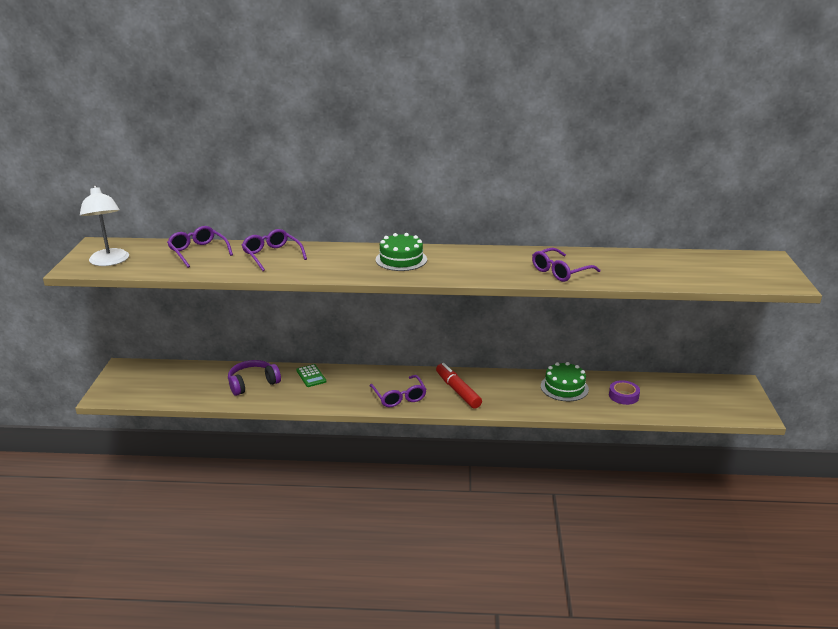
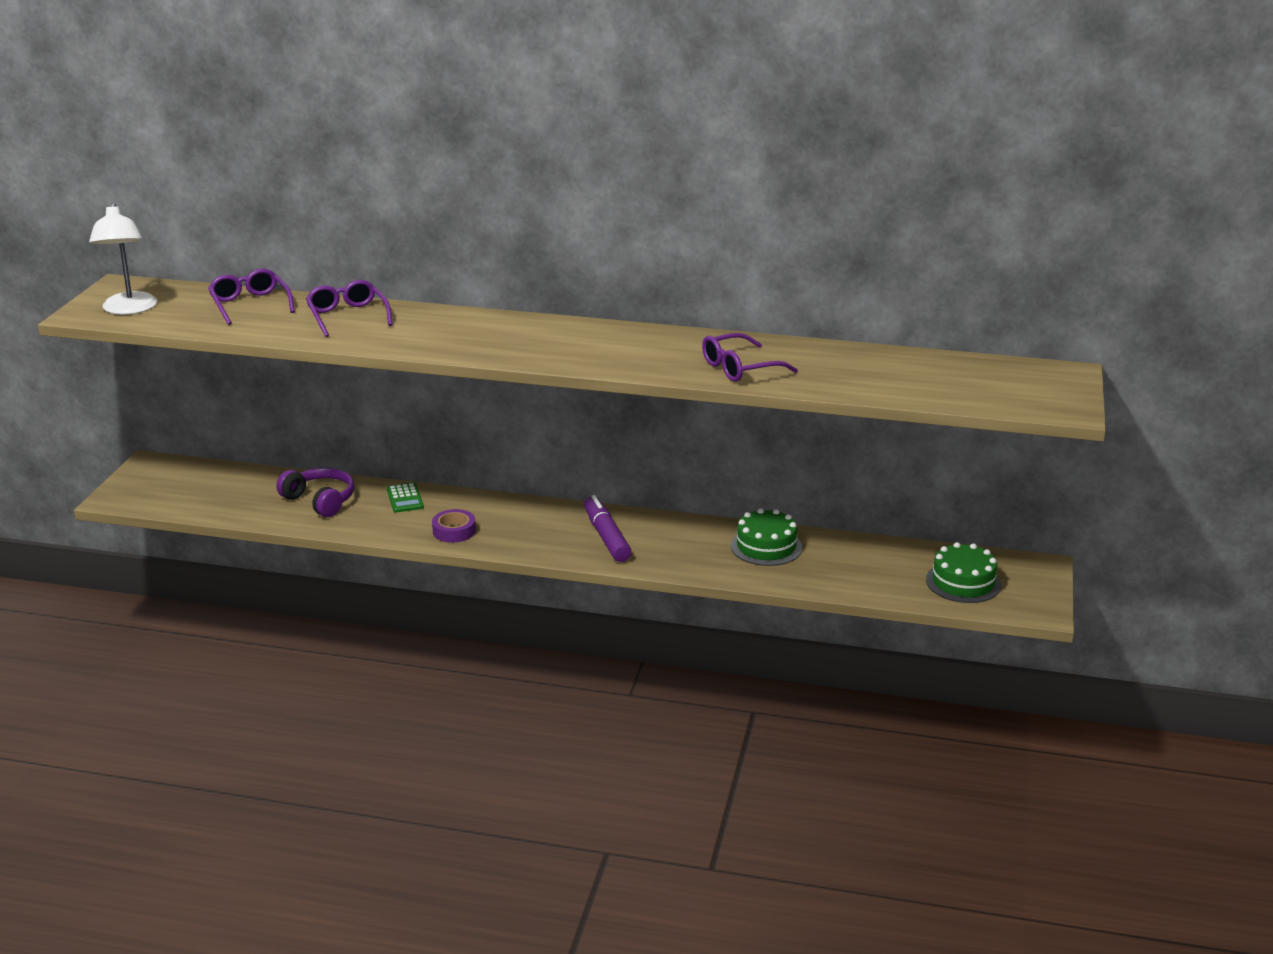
camera: 10 degrees right, 0 degrees up
(253, 383) = (320, 501): purple headphones -> purple headphones turned 60 degrees clockwise
(399, 397) = (519, 537): purple glasses -> none
(401, 259) = (523, 335): green cake -> green cake (963, 582)
(458, 391) = (606, 537): red marker -> purple marker
(623, 396) = (849, 566): purple tape -> purple tape (454, 531)

